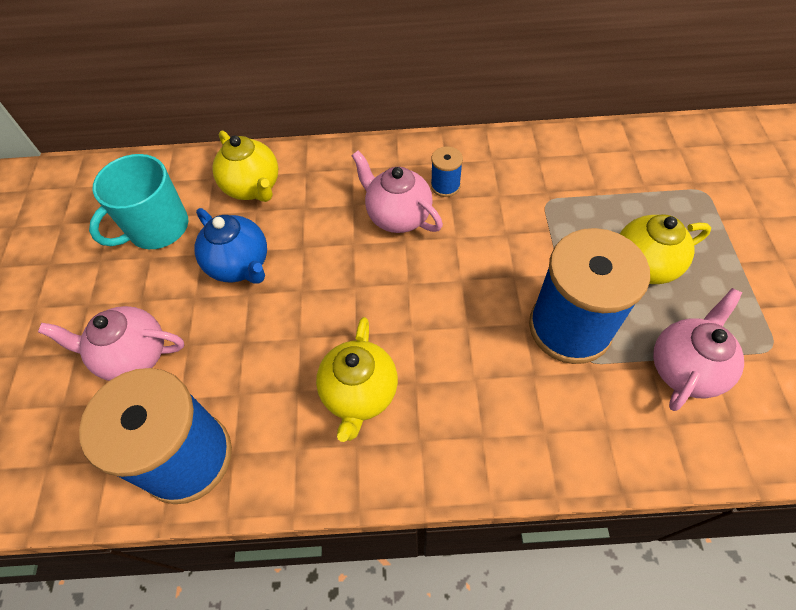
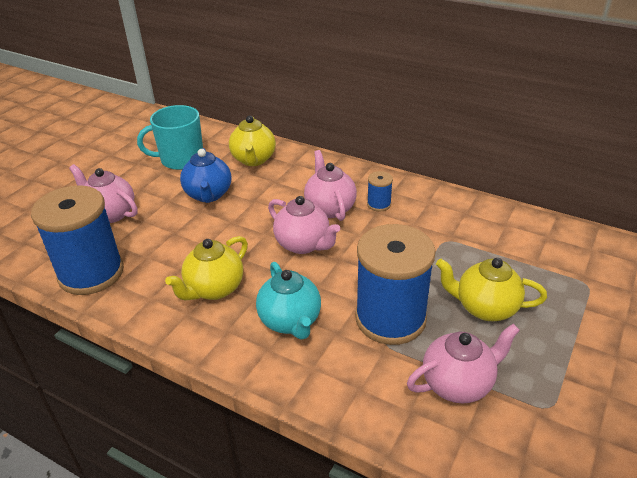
camera: 30 degrees right, 20 degrees down
(409, 280) = (303, 244): none -> pink teapot
(477, 388) = (290, 321): none -> turquoise teapot

